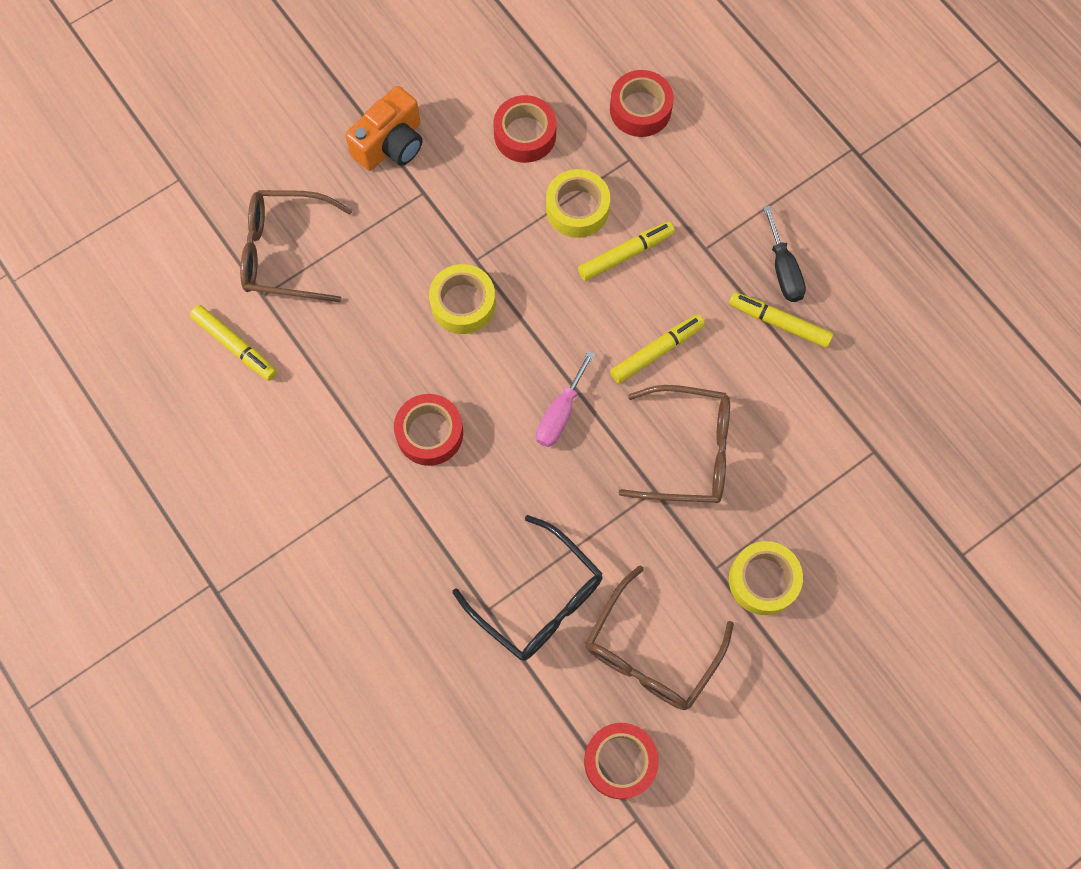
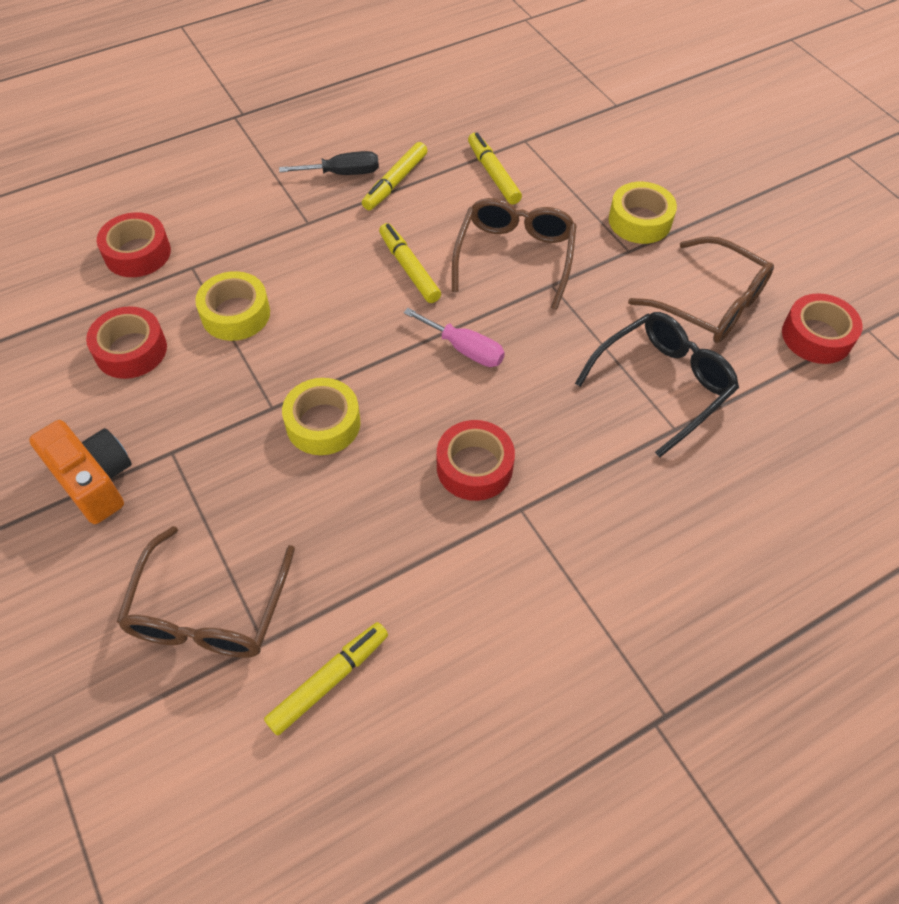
camera: 85 degrees left, 15 degrees down
(625, 254) = (298, 281): yellow marker -> yellow marker (493, 174)

